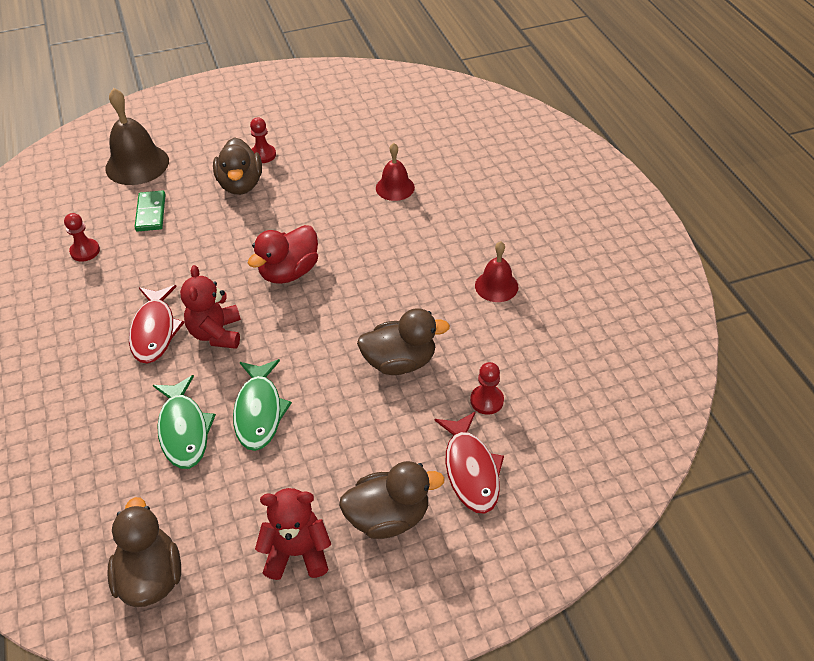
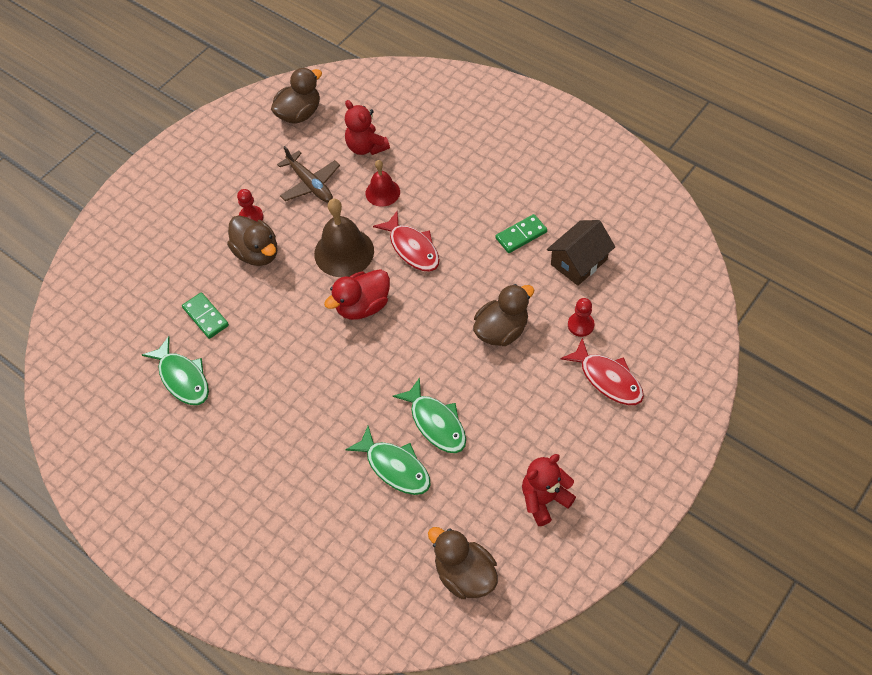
camera: 30 degrees left, 10 degrees up
(85, 251) = (182, 378): red pawn -> green fish
(137, 164) = (151, 280): brown bell -> brown bell (344, 252)
(154, 331) = (303, 409): red fish -> red fish (412, 248)
(216, 333) = (352, 384): red teddy bear -> red teddy bear (366, 147)
(289, 272) = (363, 306): red duck -> red duck turned 45 degrees clockwise
(337, 152) = (310, 184): none -> brown plane
(388, 517) = (582, 441): brown duck -> brown duck (299, 114)
(496, 286) = (521, 235): red bell -> green domino
(536, 340) = (579, 262): none -> brown house

